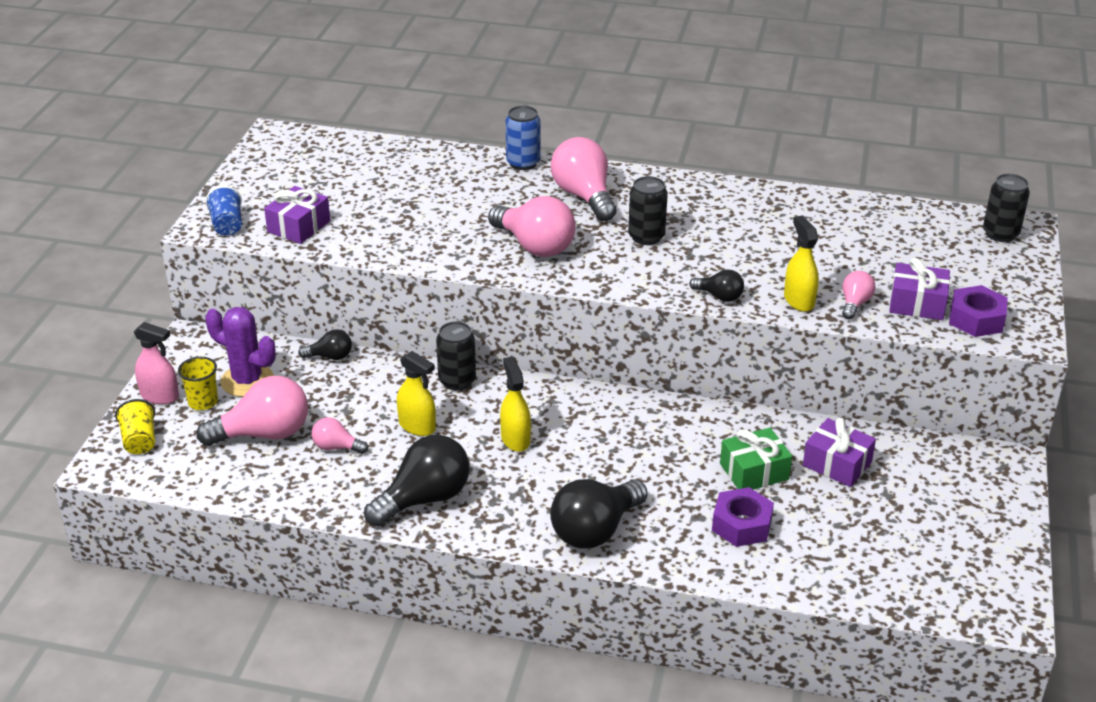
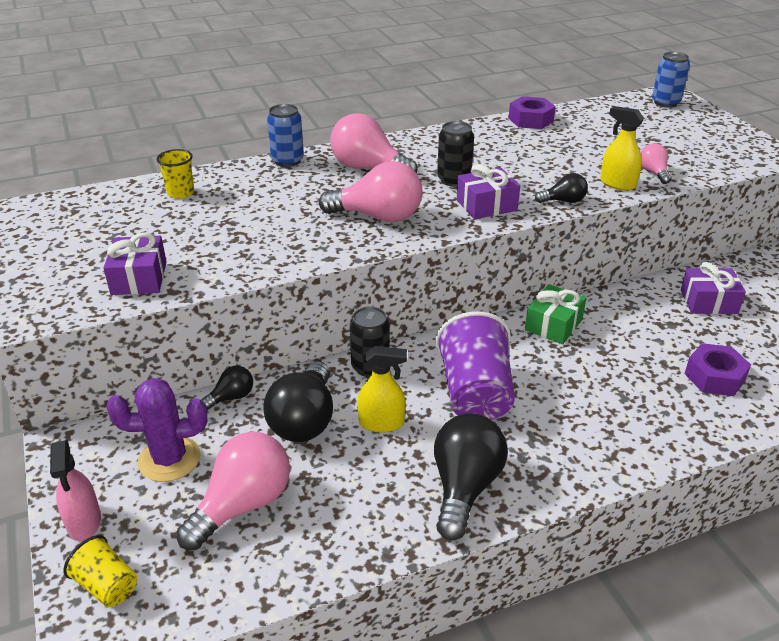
camera: 35 degrees left, 0 degrees up
(160, 396) = (84, 522): pink spray bottle -> pink spray bottle turned 90 degrees clockwise
(203, 402) = (142, 504): yellow cup -> yellow cup (180, 193)
(227, 225) = (57, 304): blue cup -> none
(336, 447) = (329, 480): pink light bulb -> none
(515, 439) = (475, 393): yellow spray bottle -> purple cup
(595, 530) = (628, 438): black light bulb -> black light bulb (304, 420)
(754, 471) = (669, 333): green gift -> green gift (553, 325)
(917, 303) = (687, 158): purple gift -> purple gift (486, 205)
(976, 319) = (733, 155): purple nut -> purple nut (530, 120)
(1000, 234) = (665, 103): black can -> blue can

